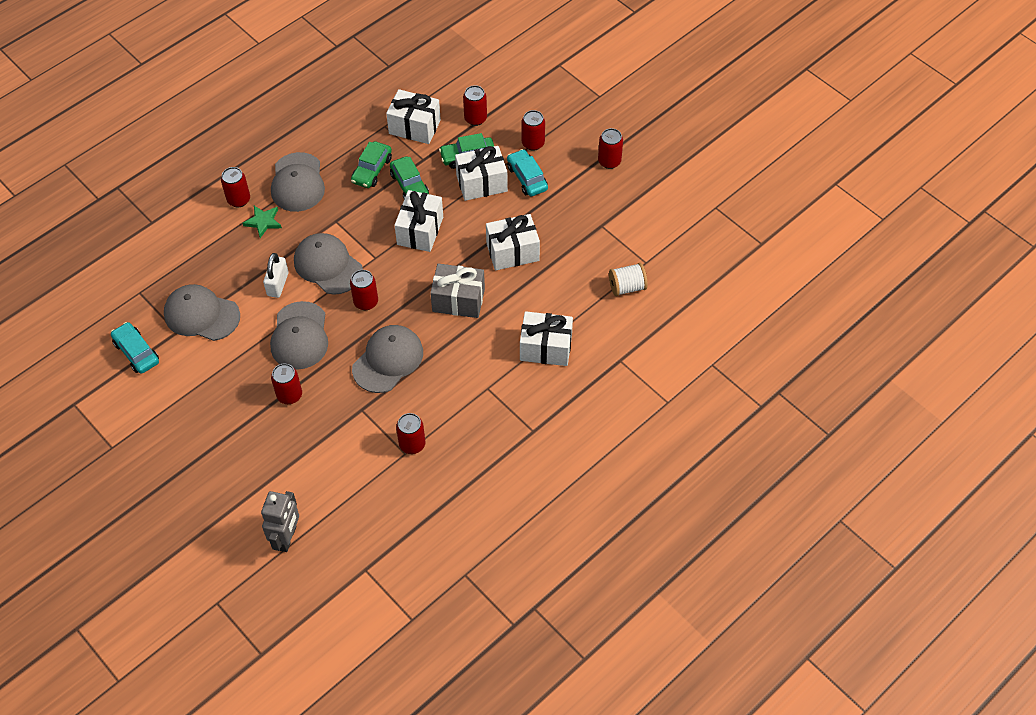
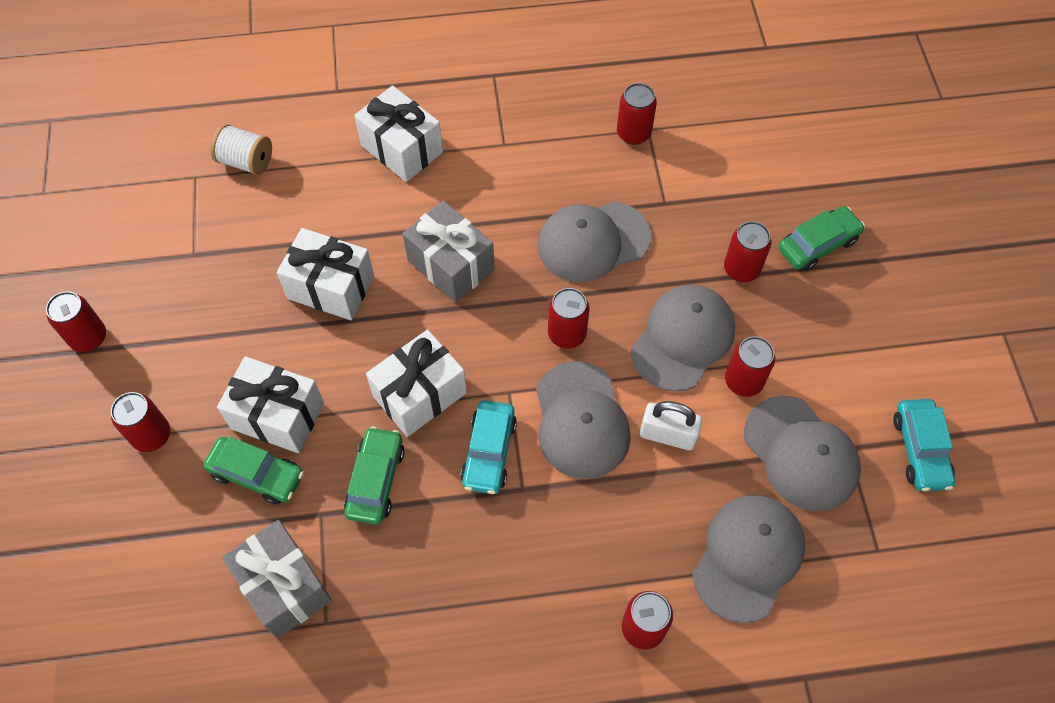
camera: 145 degrees left, 5 degrees up
(263, 222) = (628, 558): green star -> none
(278, 284) = (667, 435): white padlock -> white padlock turned 60 degrees clockwise
(287, 538) = (833, 117): grey robot -> none
(297, 183) = (533, 599): grey cap -> grey cap (748, 557)
(372, 170) = (408, 546): green car -> green car (817, 244)
(414, 127) = (284, 587): white gift -> grey gift
(475, 118) = (186, 538): red can -> red can (743, 381)
(527, 178) = (213, 383): turquoise car -> turquoise car (489, 452)

